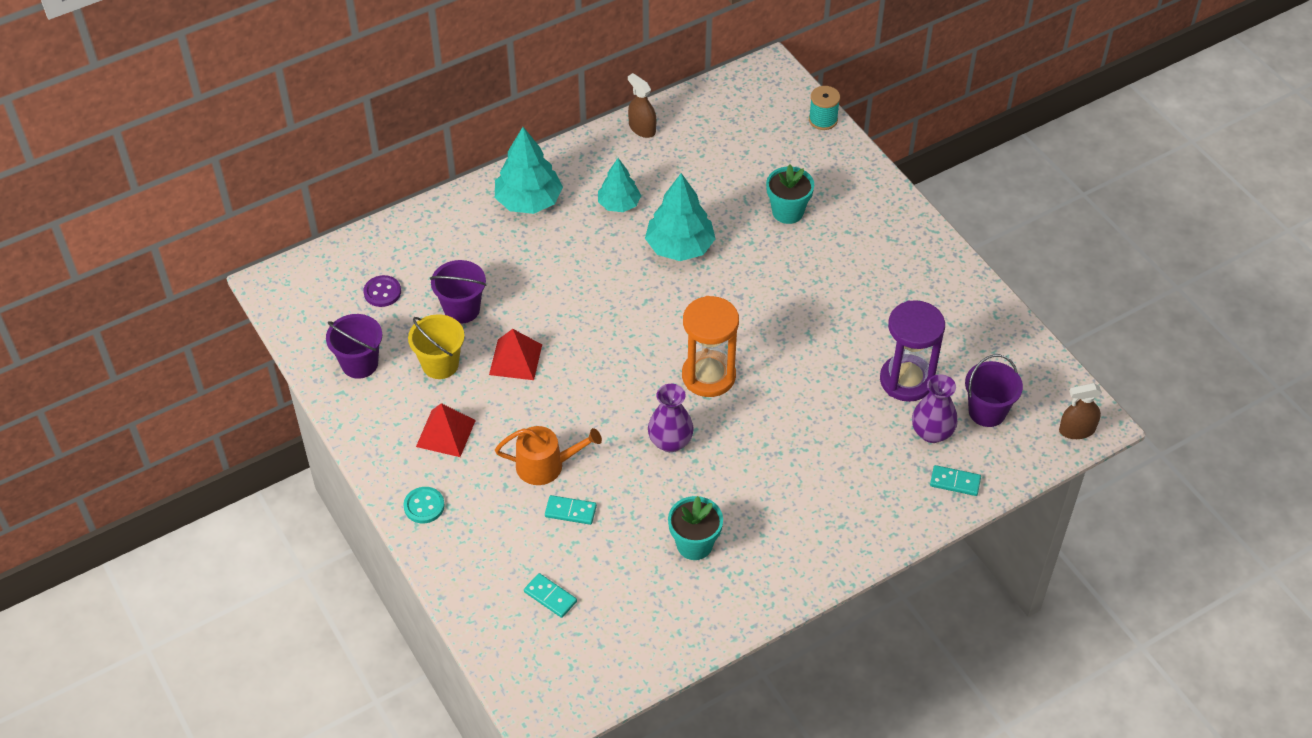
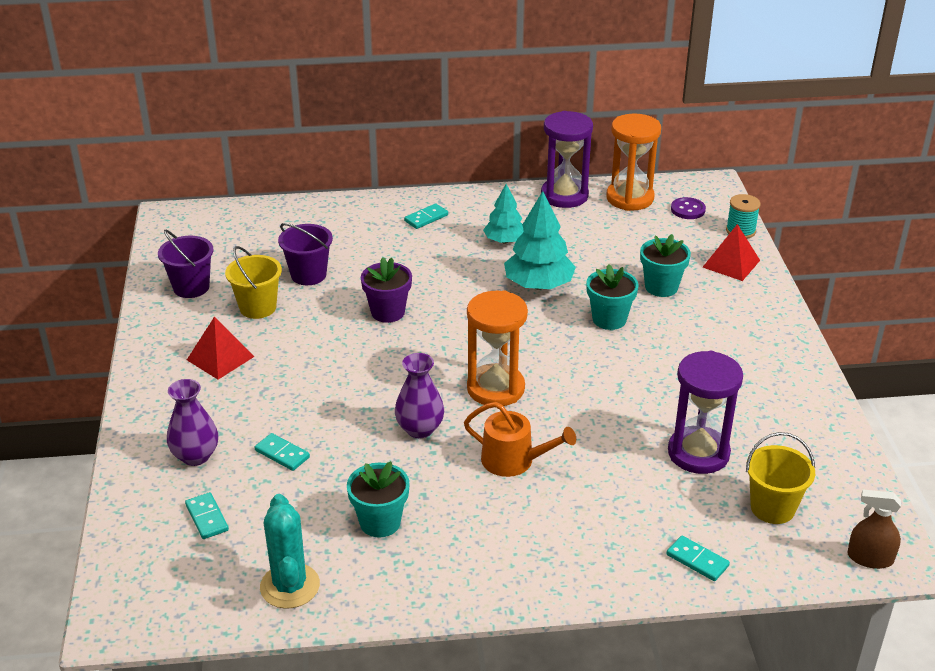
camera: 25 degrees right, 15 degrees down
(382, 292) = (252, 245): purple button -> purple button (688, 210)
(424, 506) = (155, 406): turquoise button -> none
(515, 359) = (326, 323): red pyramid -> red pyramid (731, 263)
(528, 201) = (426, 218): turquoise tree -> turquoise domino
(546, 465) = (289, 410): orange watering can -> orange watering can (514, 460)
(564, 327) = (388, 312): none -> purple flower pot
(642, 128) = (564, 196): brown spray bottle -> purple hourglass
(661, 630) = (290, 586): none -> turquoise cactus
(704, 111) = (630, 198): none -> orange hourglass
(762, 265) = (609, 319): none -> turquoise flower pot
(932, 432) = (698, 507): purple vase -> purple vase (195, 456)
(987, 411) = (772, 508): purple bucket -> yellow bucket

